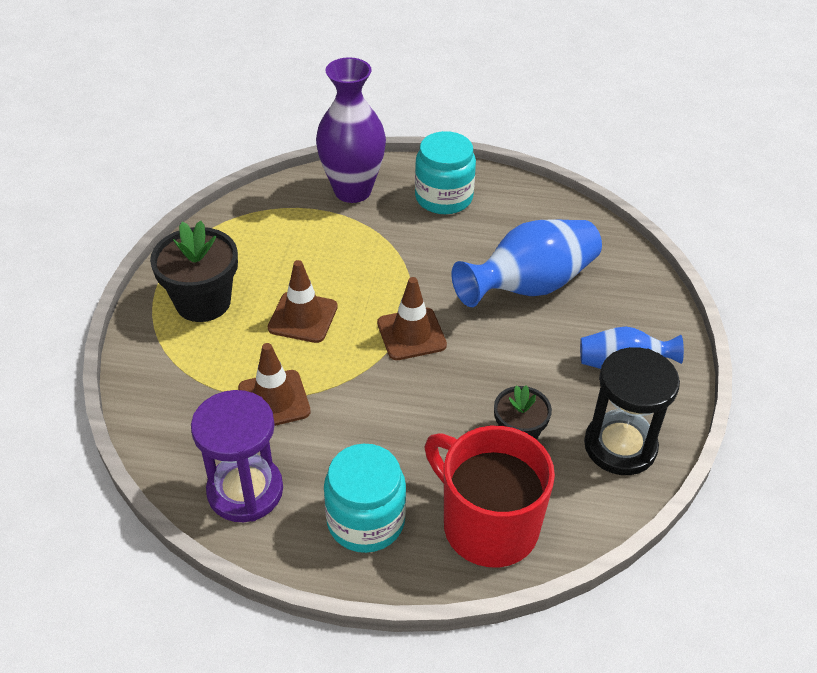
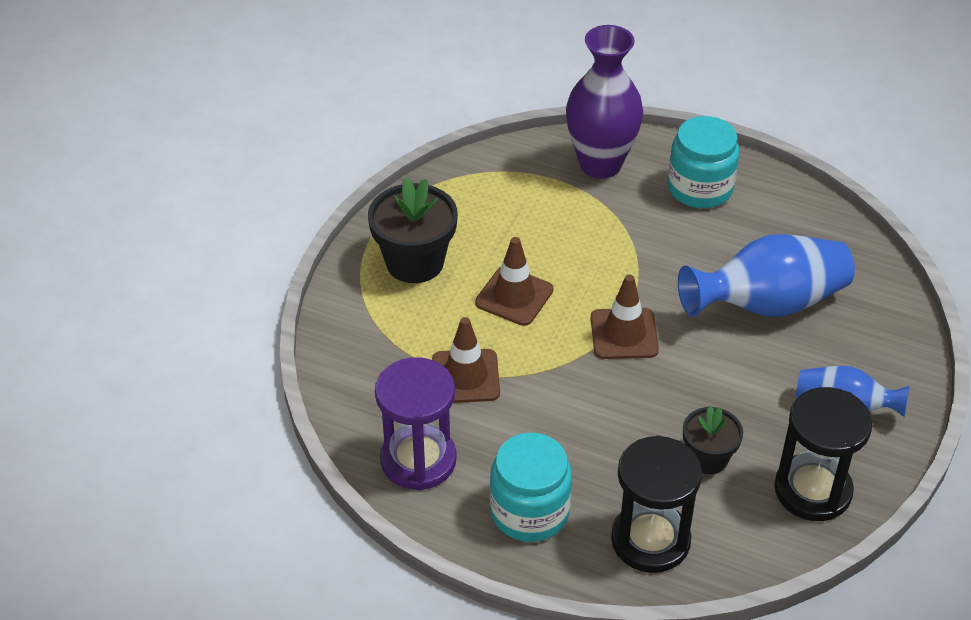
camera: 15 degrees right, 0 degrees up
(487, 525) = (650, 540): red mug -> black hourglass

